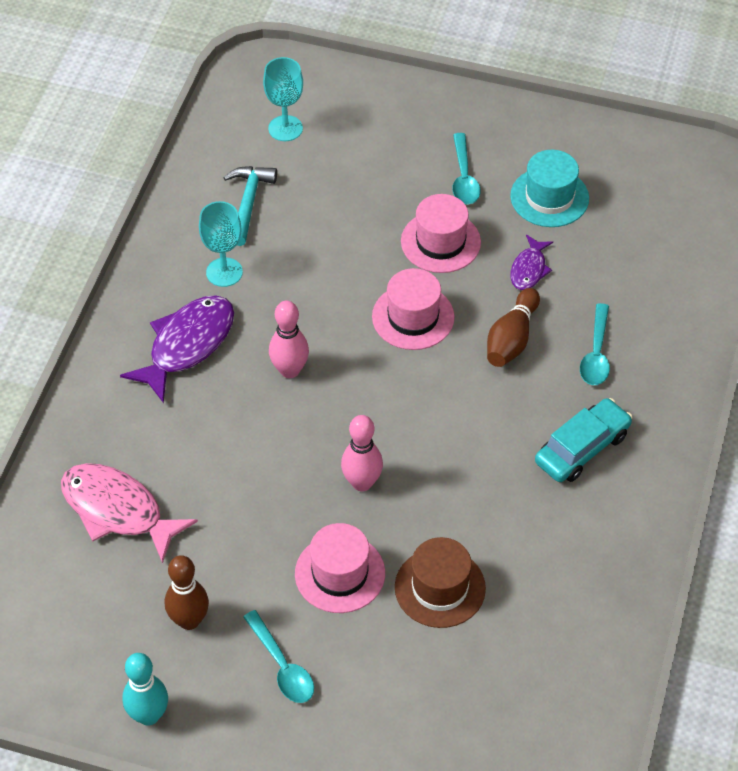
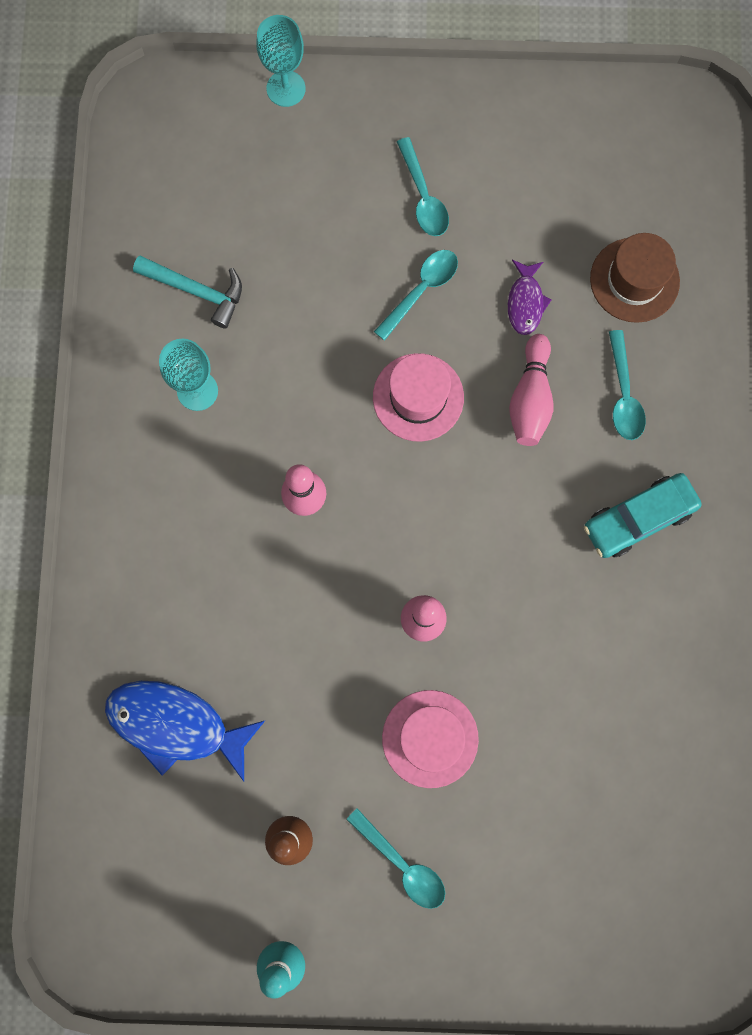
camera: 15 degrees left, 25 degrees up
(118, 511) = (176, 725): pink fish -> blue fish
(187, 345) = (186, 497): purple fish -> none
(248, 203) = (196, 291): turquoise hammer -> turquoise hammer turned 120 degrees clockwise
(285, 128) = (207, 178): turquoise goblet -> turquoise goblet (286, 88)
(440, 242) = (421, 290): pink hat -> turquoise spoon
(440, 588) = (536, 727): brown hat -> brown hat (634, 280)
(511, 339) = (530, 398): brown bowling pin -> pink bowling pin
(549, 197) = (523, 200): turquoise hat -> none
(582, 448) = (638, 518): turquoise car -> turquoise car turned 150 degrees counterclockwise

